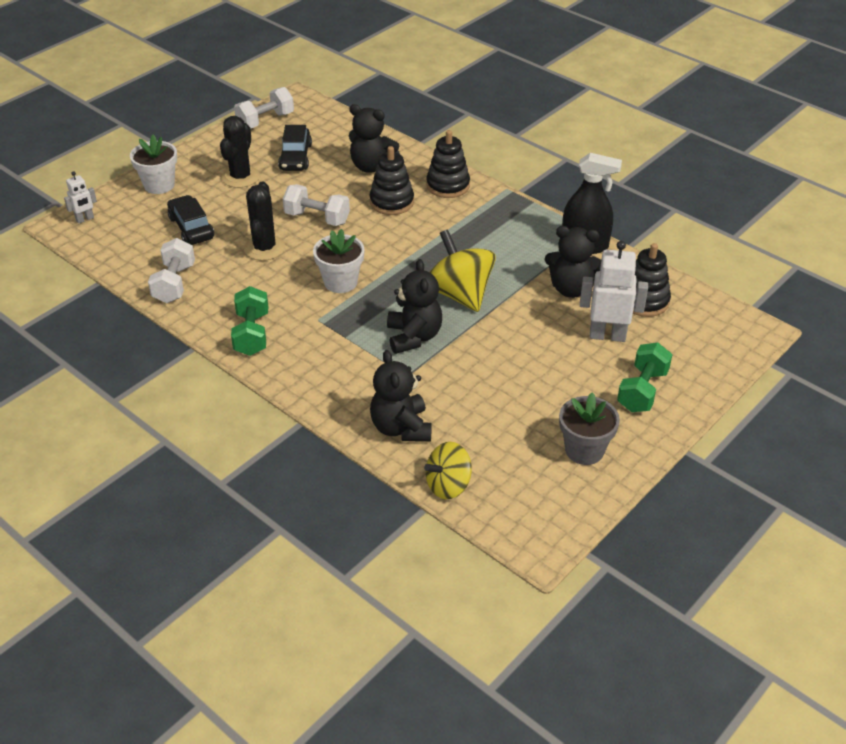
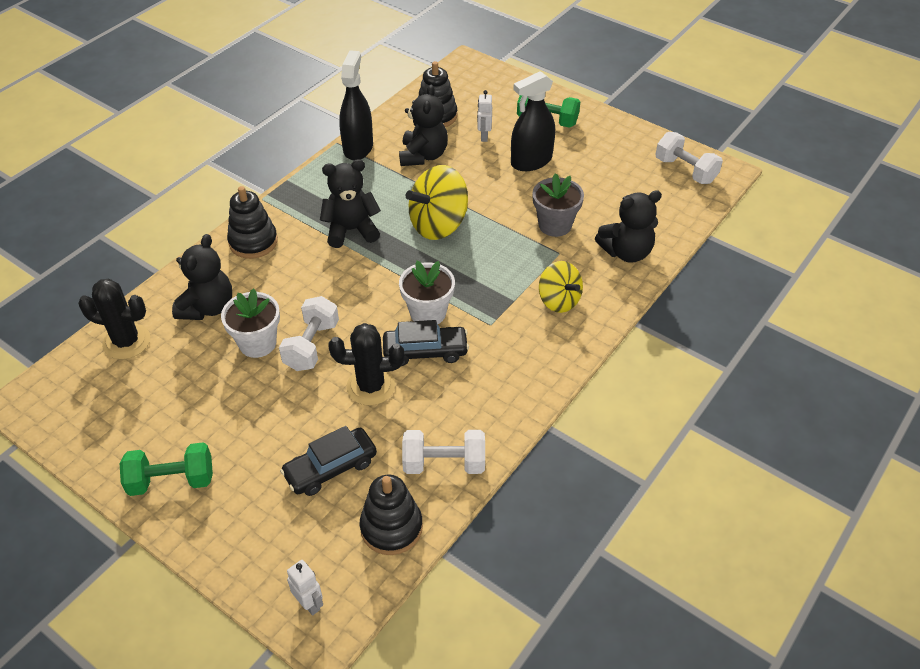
camera: 95 degrees left, 5 degrees up
(159, 185) = (229, 527): white flower pot -> white flower pot (257, 343)
(240, 177) = (218, 434): black cactus -> black cactus (126, 342)
(252, 334) = (522, 375): green dumbbell -> green dumbbell (172, 481)
(265, 121) = (80, 428): white dumbbell -> white dumbbell (685, 170)
(295, 157) = (178, 382): black car -> black car (425, 351)
(391, 202) = (282, 284): black stacking toy -> black stacking toy (391, 527)
(414, 337) = (505, 252): black teddy bear -> black teddy bear (351, 230)
(448, 485) = (682, 220): yellow spinning top -> yellow spinning top (559, 300)
(561, 369) = (531, 161): none -> black spray bottle
(584, 450) = (621, 150): grey flower pot -> grey flower pot (555, 225)
(607, 335) = (484, 136): white robot -> white robot, size x0.54

